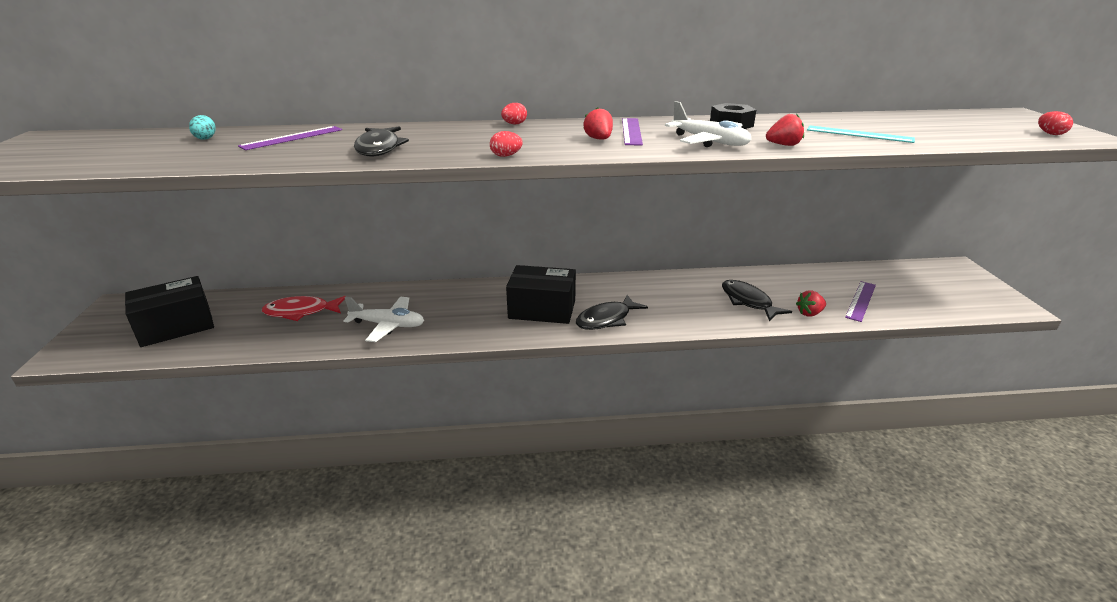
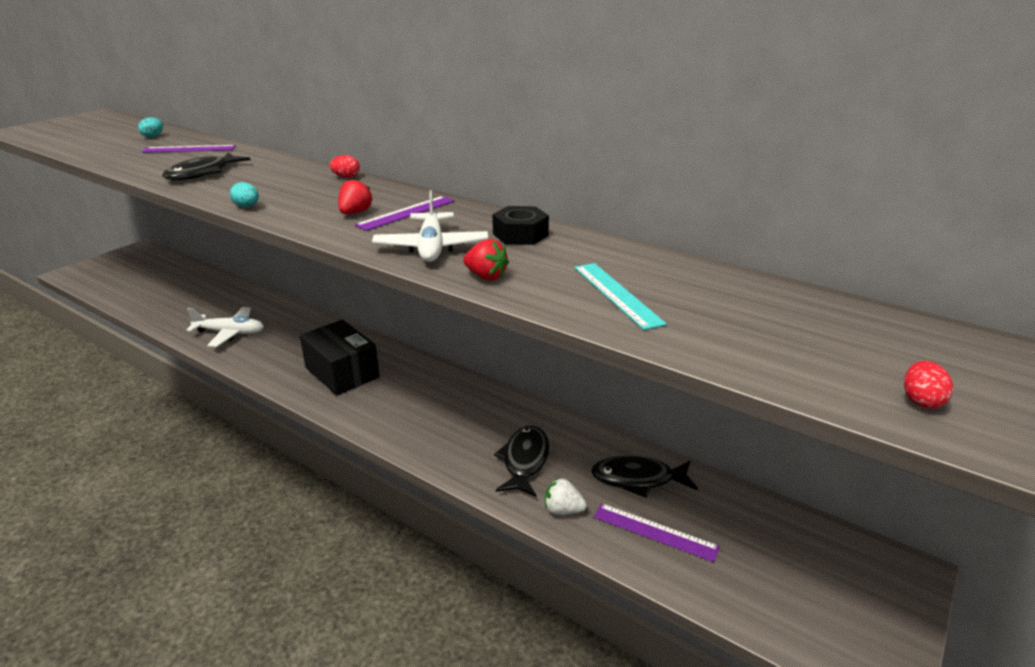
camera: 40 degrees right, 0 degrees up
(176, 326) = (138, 277): black box -> none
(301, 312) = (205, 297): red fish -> none
(388, 325) = (230, 333): white plane -> white plane turned 45 degrees counterclockwise
(506, 156) = (247, 206): red egg -> turquoise egg
(606, 319) = (370, 408): black fish -> black fish (638, 479)
(809, 313) = (563, 510): red strawberry -> white strawberry
(860, 300) = (655, 531): purple ruler -> purple ruler turned 45 degrees clockwise

